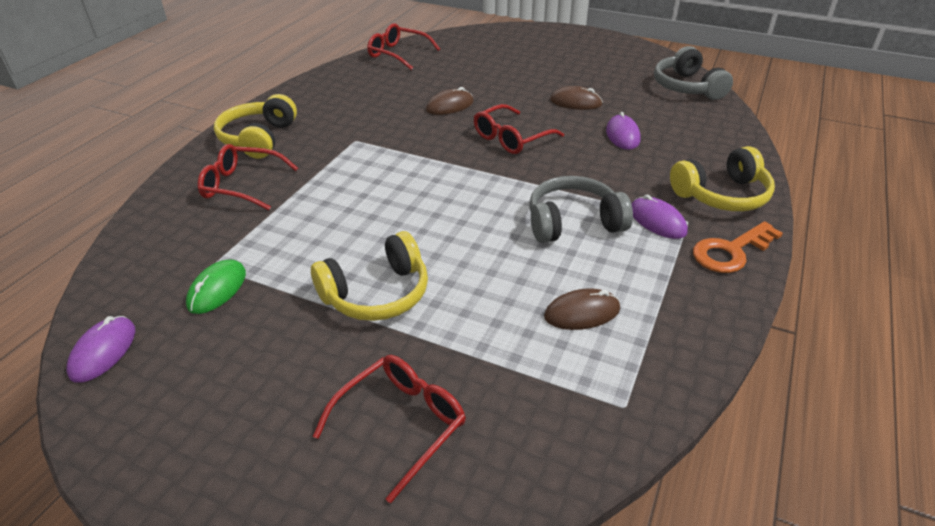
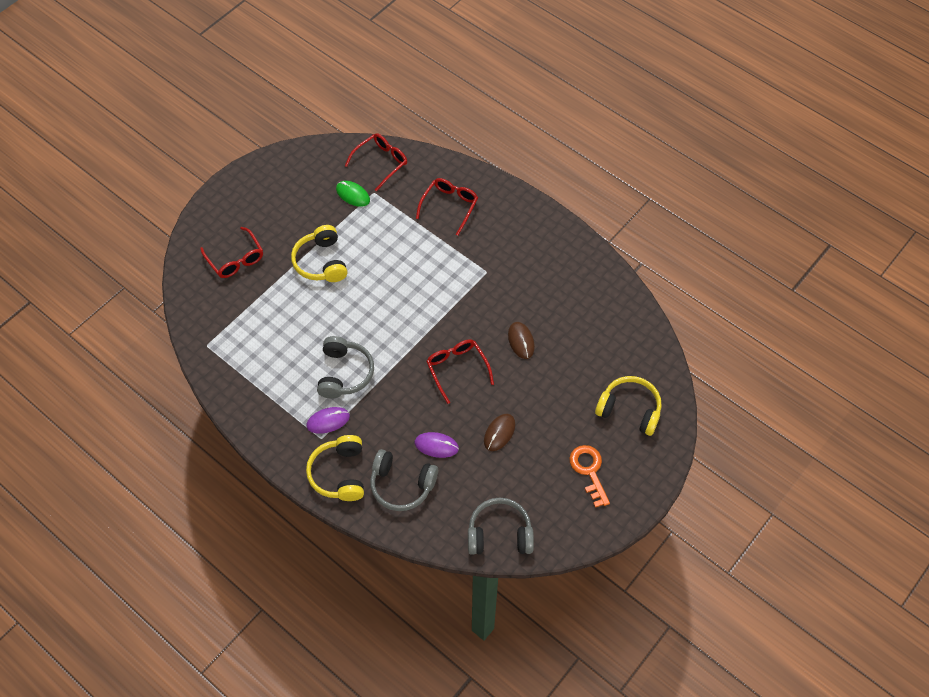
camera: 105 degrees right, 20 degrees up
(103, 351) = (325, 154): purple mouse -> none
(259, 138) = (508, 216): yellow headphones -> yellow headphones (629, 410)
(397, 54) = (634, 322): red glasses -> red glasses (381, 162)
(582, 313) = (269, 350): brown mouse -> none
(691, 148) = (402, 485): none -> grey headphones
(730, 251) = (284, 447): orange key -> orange key (589, 471)

